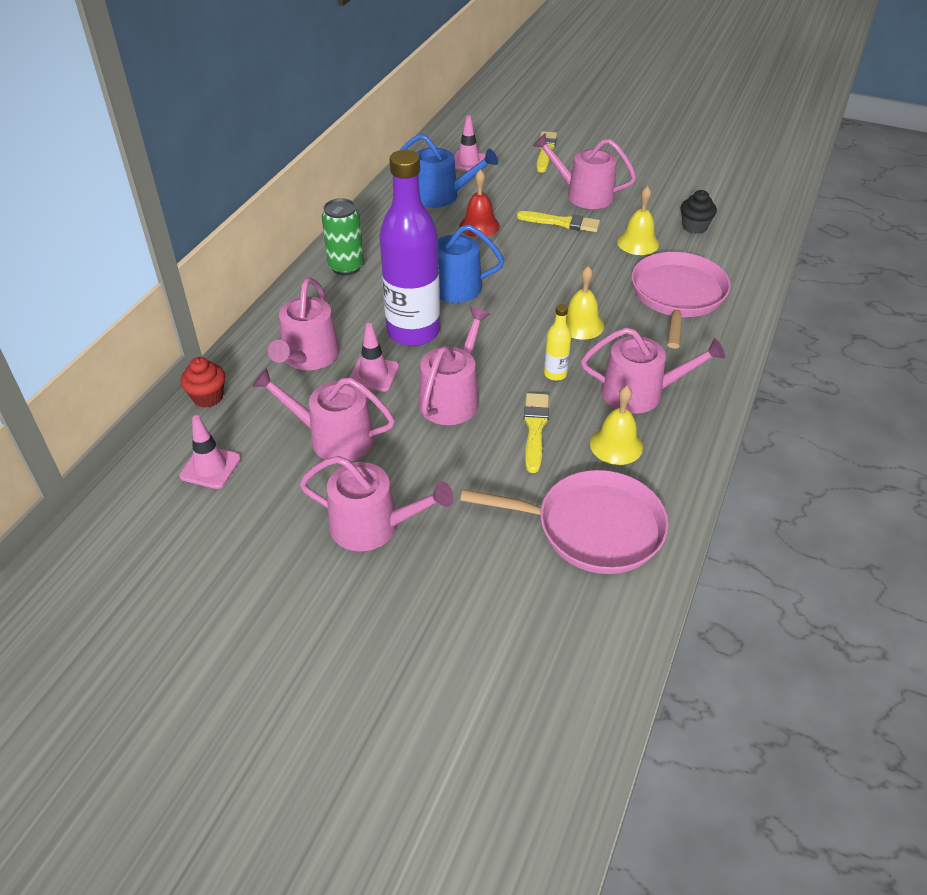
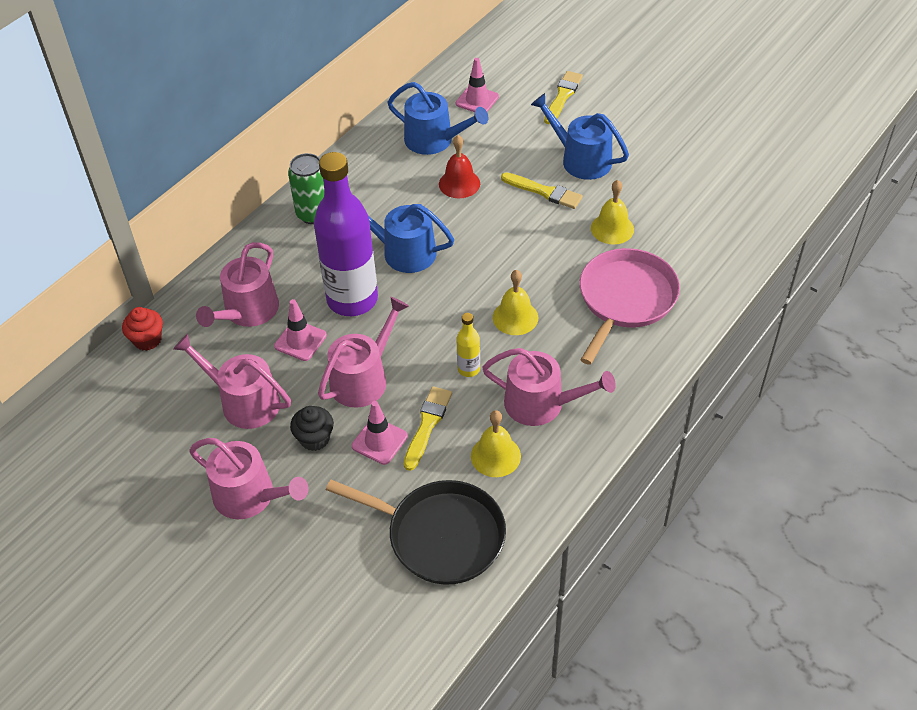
camera: 15 degrees right, 5 degrees up
(210, 467) = (131, 412): pink traffic cone -> pink traffic cone (379, 441)
(584, 195) = (581, 159): pink watering can -> blue watering can
(593, 528) = (440, 535): pink pan -> black pan
(694, 227) = (680, 217): black cupcake -> black cupcake (314, 439)

